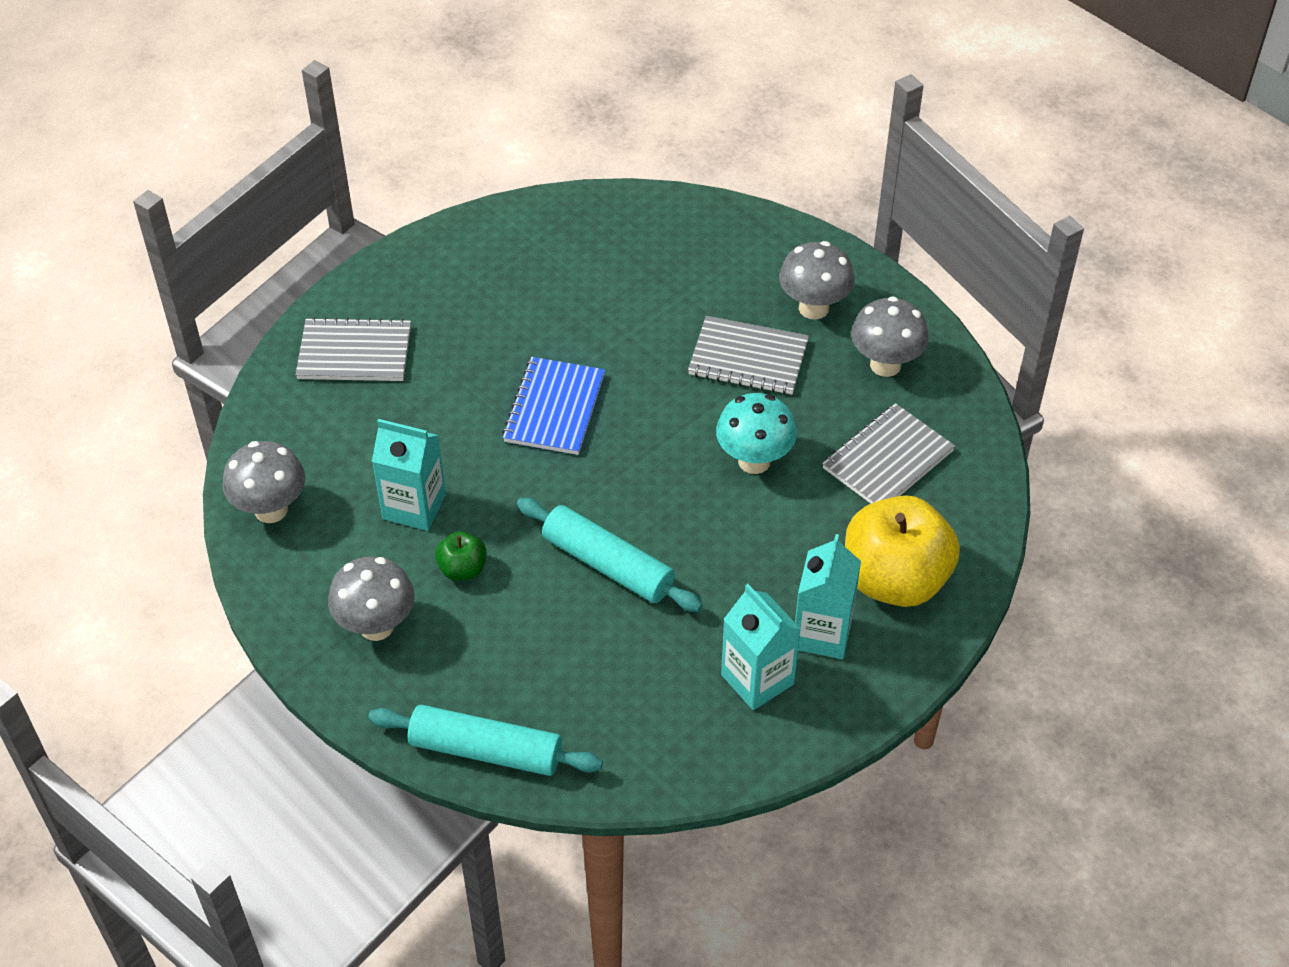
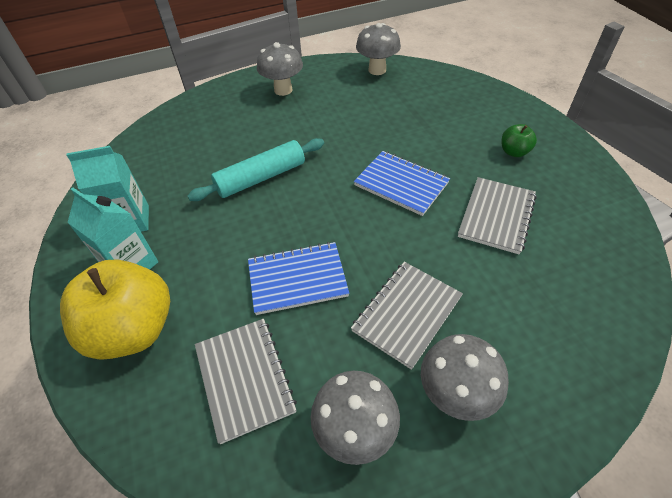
camera: 115 degrees right, 0 degrees up
(354, 353) = (483, 111): grey notebook -> grey notebook (496, 216)
(414, 506) = (352, 113): turquoise carton -> none
(462, 569) = (298, 122): green apple -> green apple (514, 152)
(486, 751) = (186, 110): turquoise rolling pin -> none
(754, 461) = (297, 279): turquoise mushroom -> blue notebook

